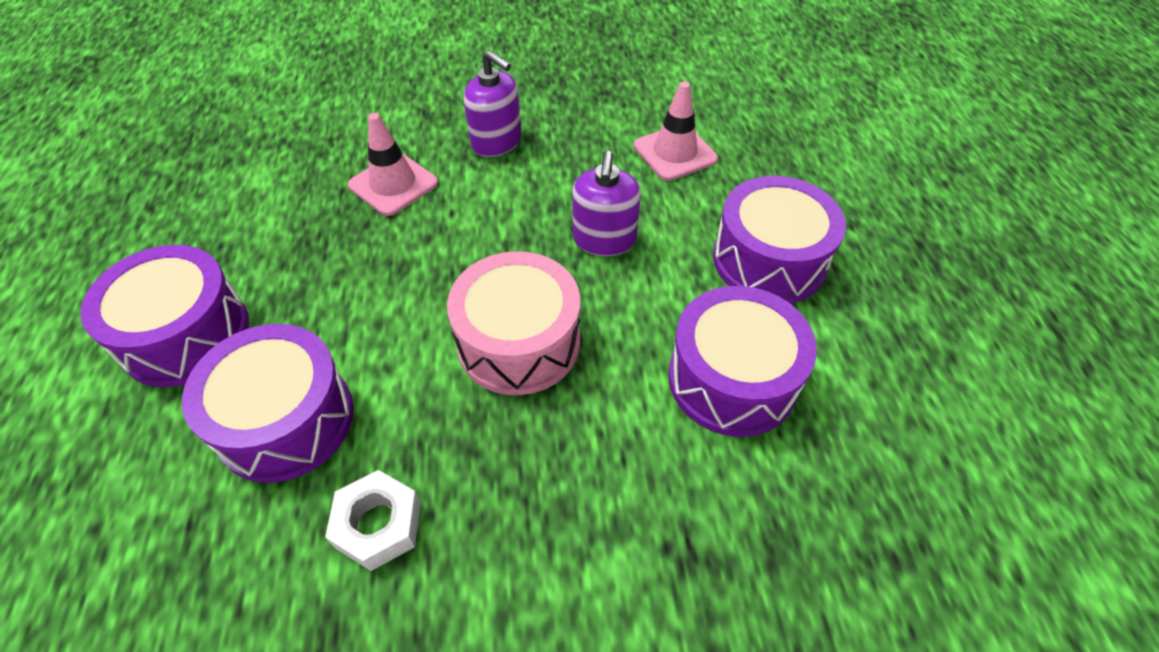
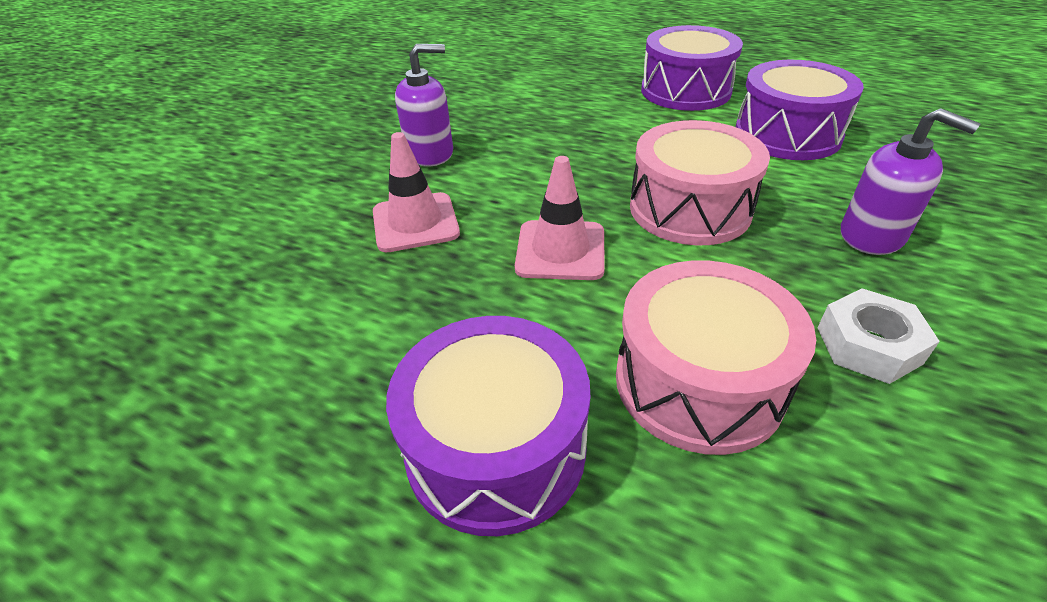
camera: 55 degrees left, 10 degrees down
(286, 420) = (698, 382): purple drum -> pink drum
(604, 239) = (606, 140): purple soap dispenser -> purple soap dispenser (872, 235)
(675, 153) = (542, 88): pink traffic cone -> pink traffic cone (560, 250)

